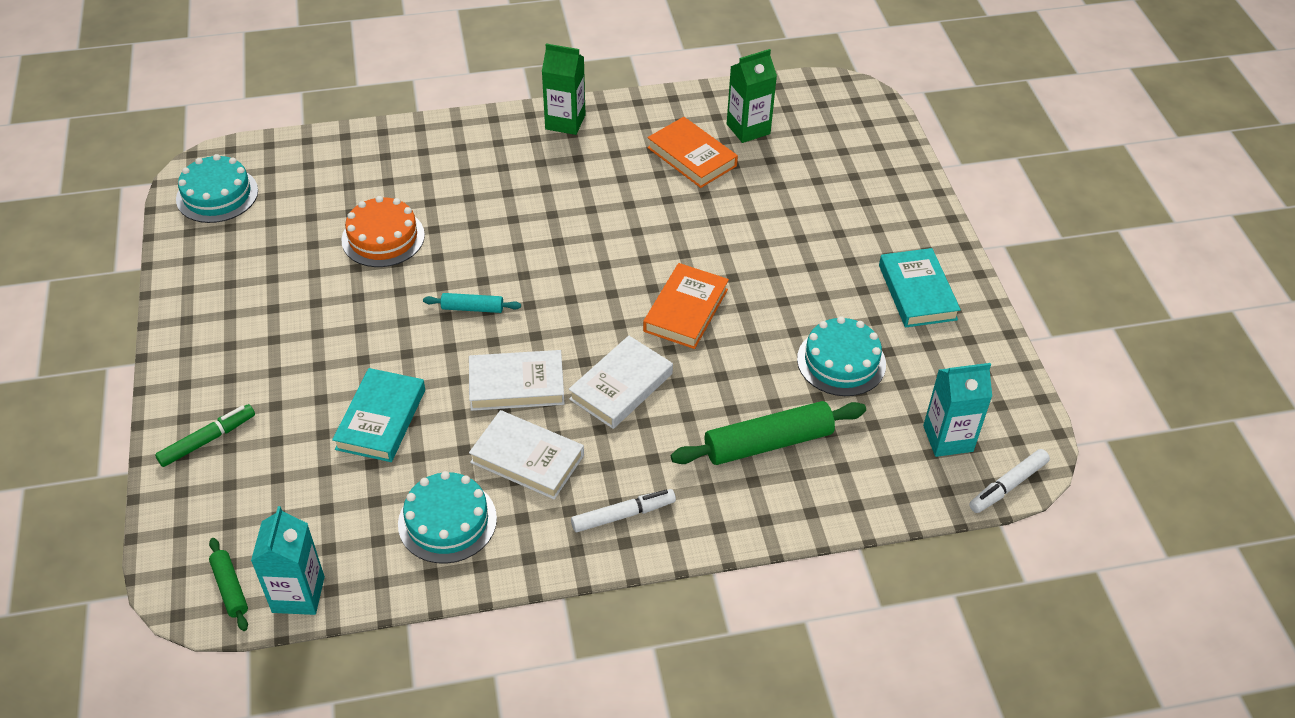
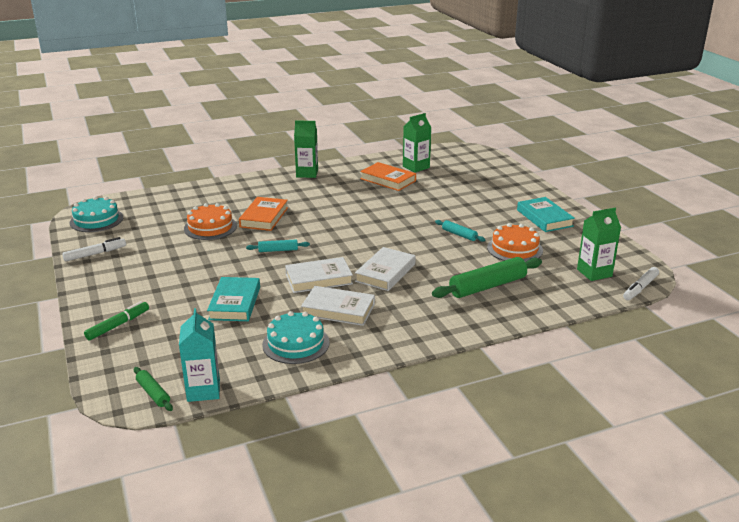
camera: 10 degrees left, 20 degrees down
(623, 515) = (411, 327): white marker -> white marker (95, 254)
(685, 310) = (411, 238): orange book -> orange book (264, 217)
(764, 313) = (459, 235): none -> turquoise rolling pin
(841, 361) = (514, 249): turquoise cake -> orange cake
(948, 438) = (594, 273): turquoise carton -> green carton

